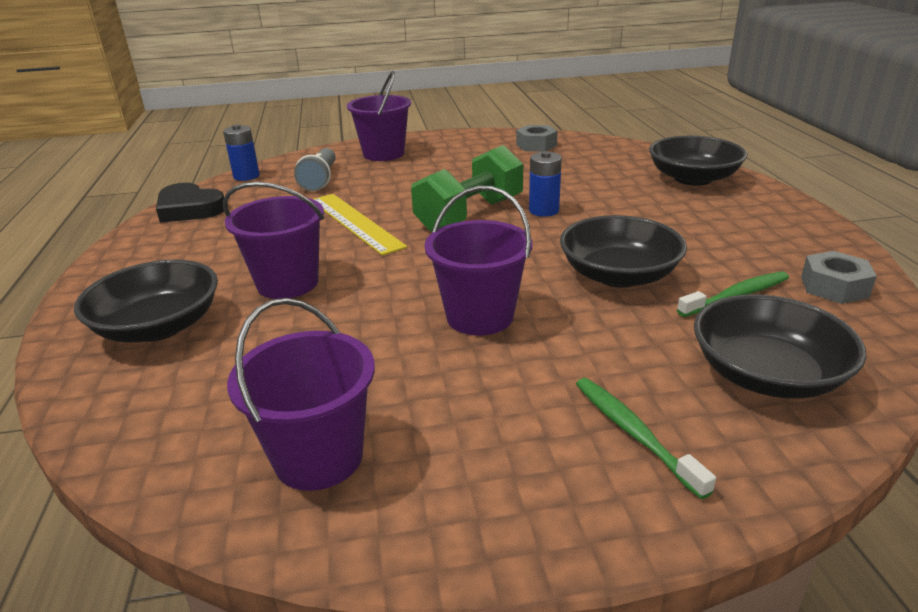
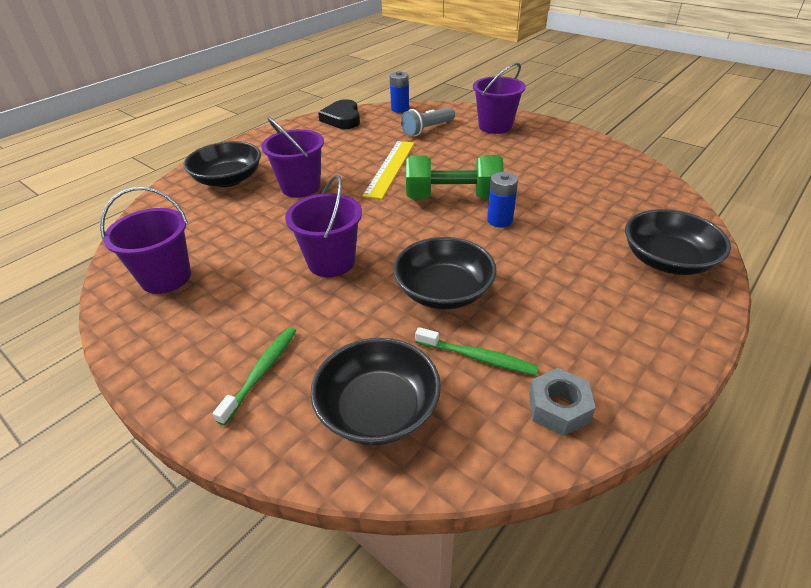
camera: 50 degrees right, 10 degrees up
(536, 145) = (607, 167): grey nut -> none

